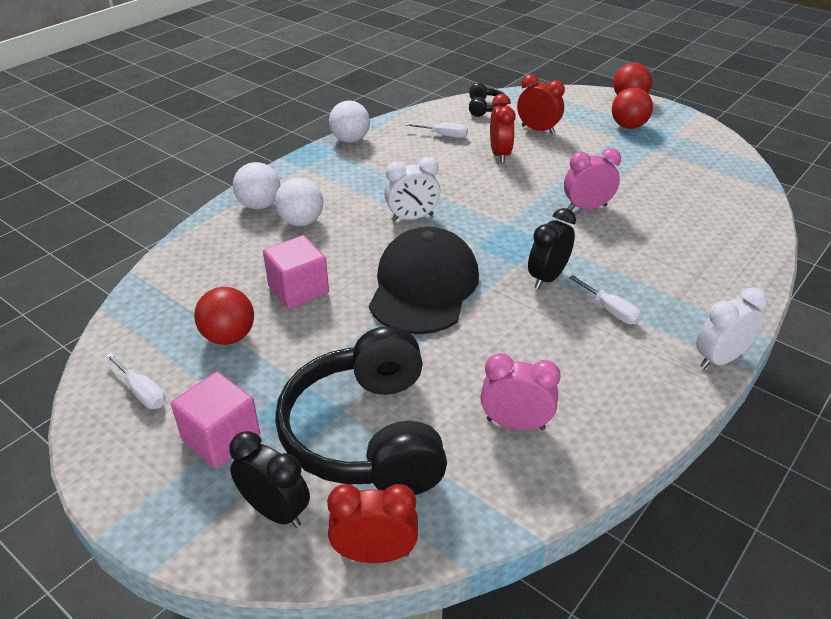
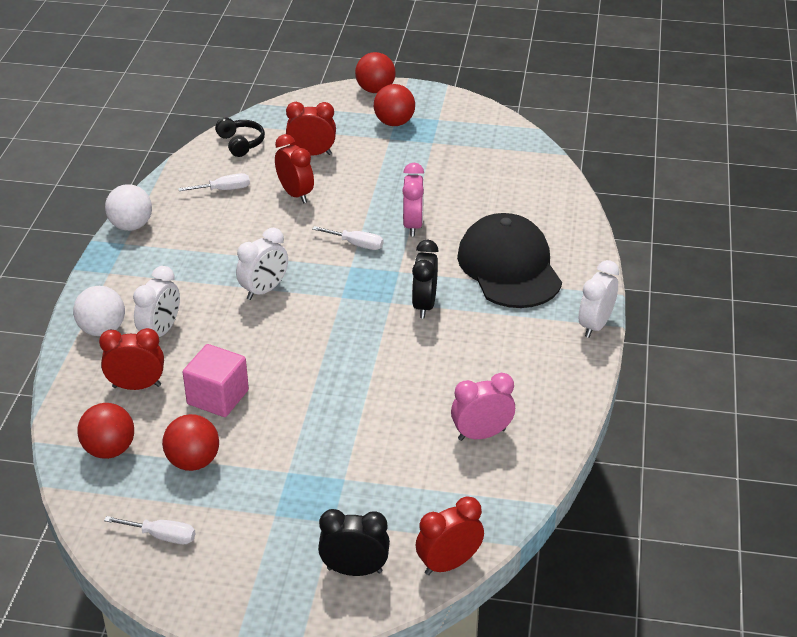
camera: 30 degrees left, 0 degrees up
(175, 299) = (109, 450): none -> red ball
(221, 438) = (265, 540): pink cube -> none
(244, 257) = (137, 386): none -> red clock
(301, 222) = (161, 332): white ball -> white clock
(367, 434) = (378, 488): black headphones -> none
(424, 286) = (327, 352): black cap -> black cap (509, 267)
(587, 208) = (413, 225): pink clock -> pink clock turned 135 degrees clockwise
(610, 310) = (493, 316): white screwdriver -> white screwdriver (356, 244)

